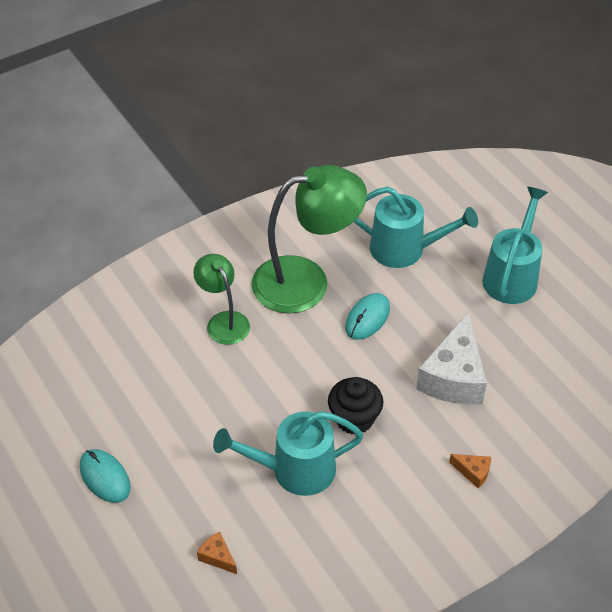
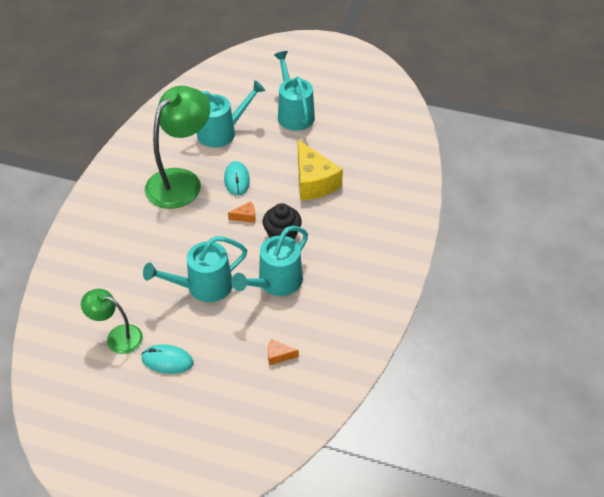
camera: 40 degrees left, 0 degrees up
(215, 420) = (203, 287): none -> turquoise watering can
(224, 321) = (153, 231): green lamp -> green lamp (117, 337)
(453, 377) = (314, 182): white cheese -> yellow cheese
(473, 472) = (370, 222): orange cheese -> orange cheese (245, 216)

